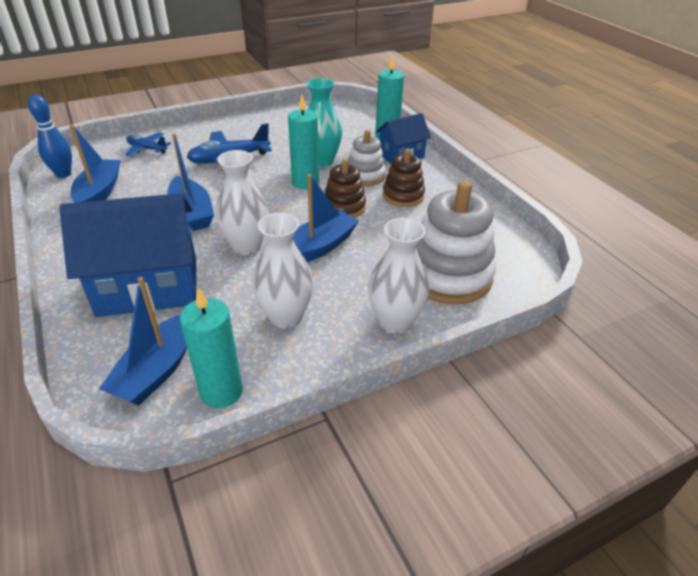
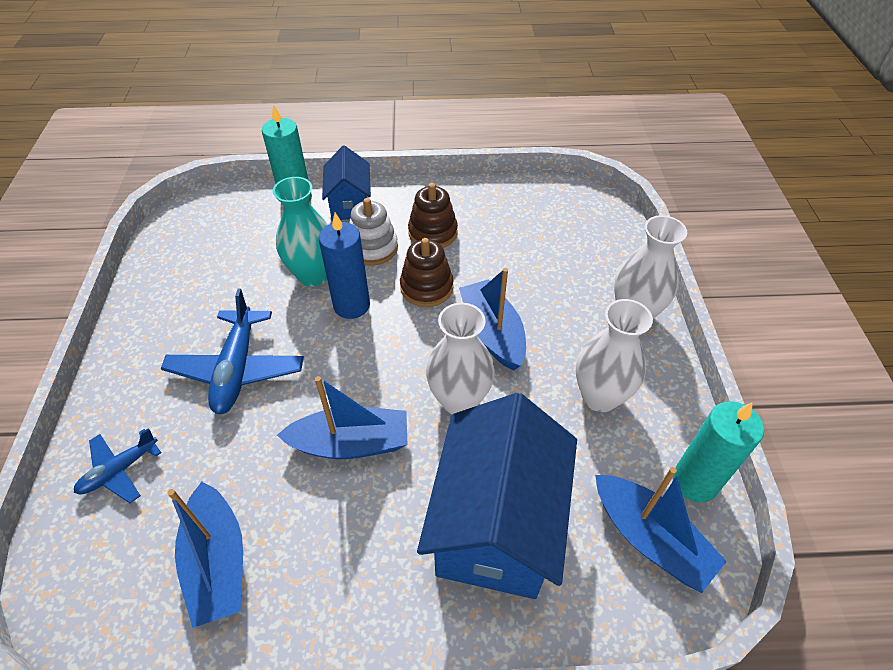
camera: 65 degrees left, 10 degrees up
(63, 174) = (111, 619): blue bowling pin -> none
(99, 193) = (217, 562): blue boat -> blue boat turned 135 degrees counterclockwise
(305, 182) = (351, 305): turquoise candle -> blue candle
(448, 275) = (581, 252): white stacking toy -> none

